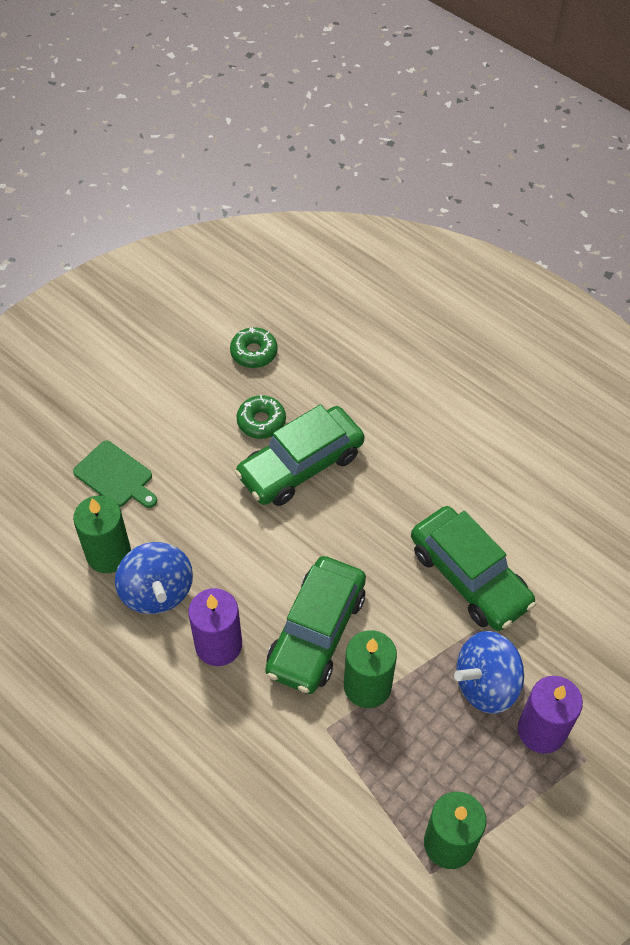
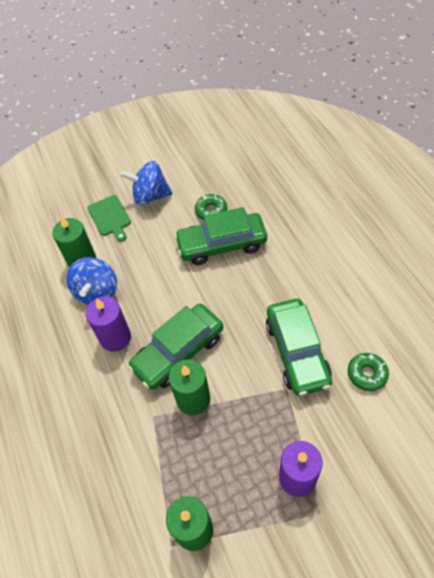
camera: 30 degrees right, 0 degrees up
(254, 352) = (227, 169): green donut -> green donut (367, 374)
(486, 684) = (273, 429): blue spinning top -> blue spinning top (150, 196)

